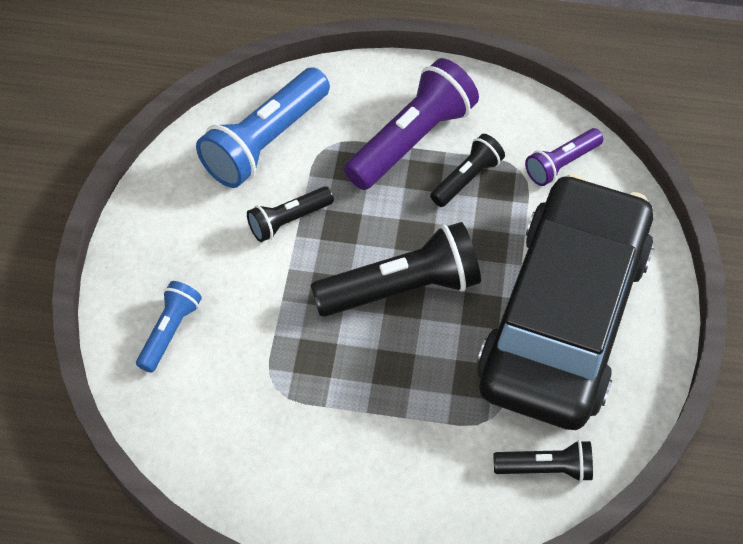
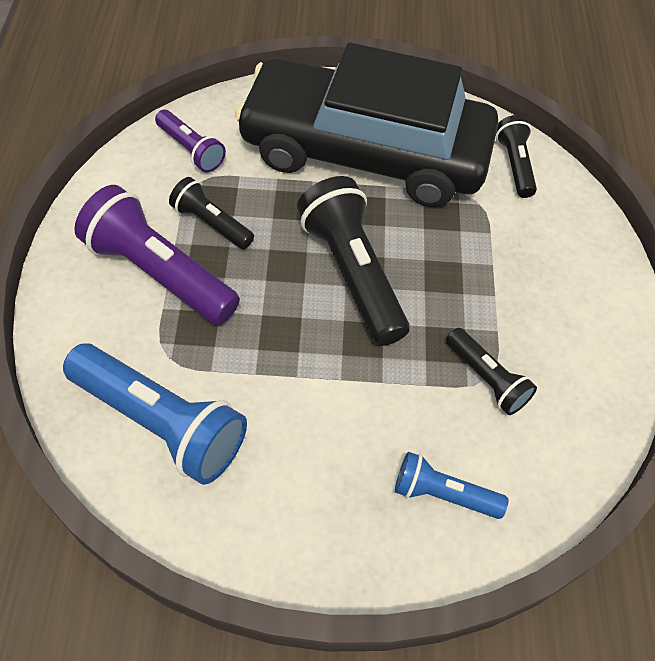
camera: 100 degrees left, 0 degrees up
(289, 221) = (277, 385): black flashlight -> black flashlight (487, 379)

